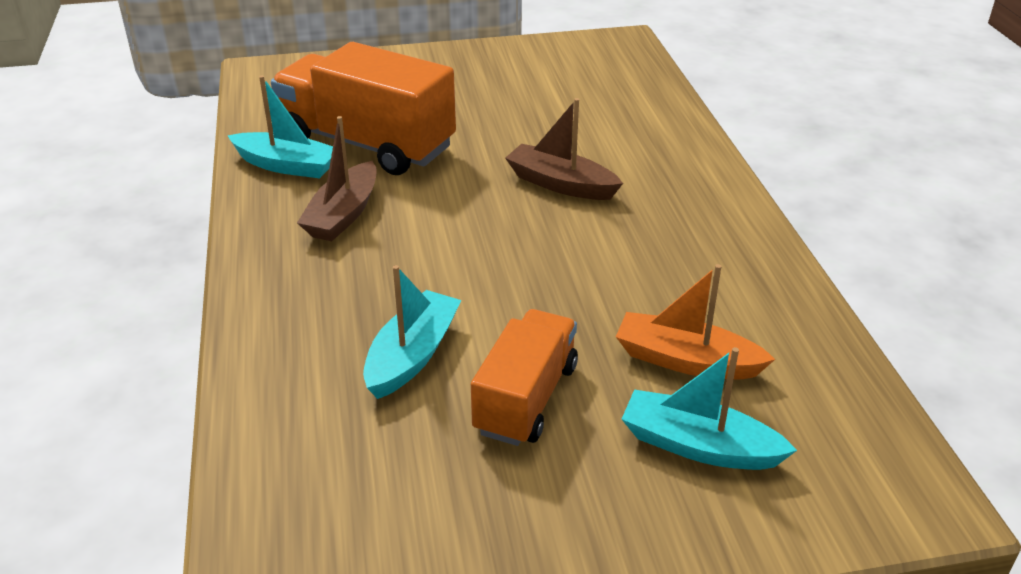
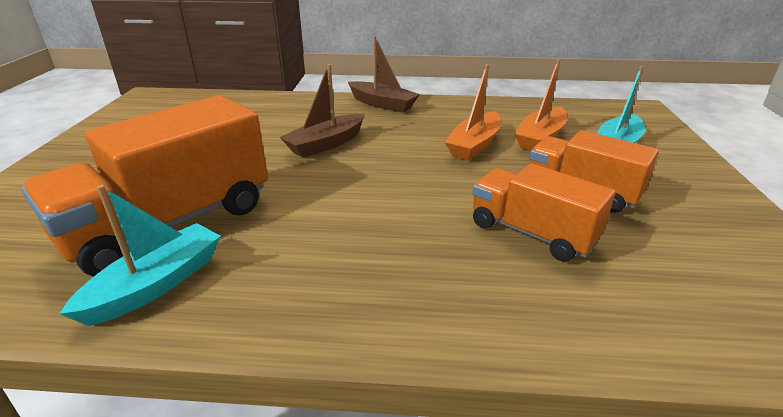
camera: 75 degrees left, 5 degrees down
(343, 214) = (295, 250): brown boat -> brown boat (382, 104)
(412, 355) = (532, 233): turquoise boat -> orange truck
(622, 298) = (474, 145): none -> orange boat

